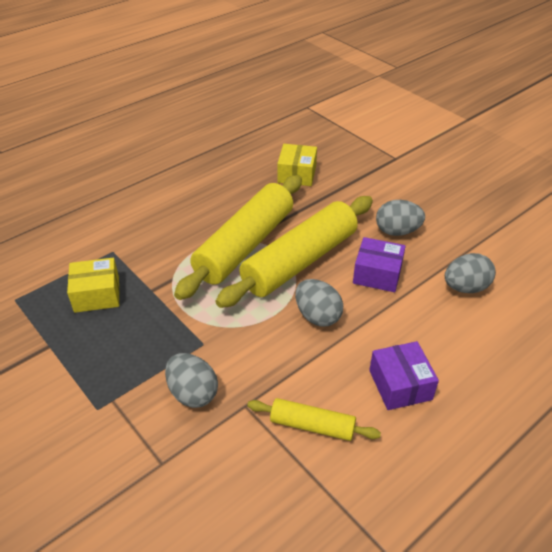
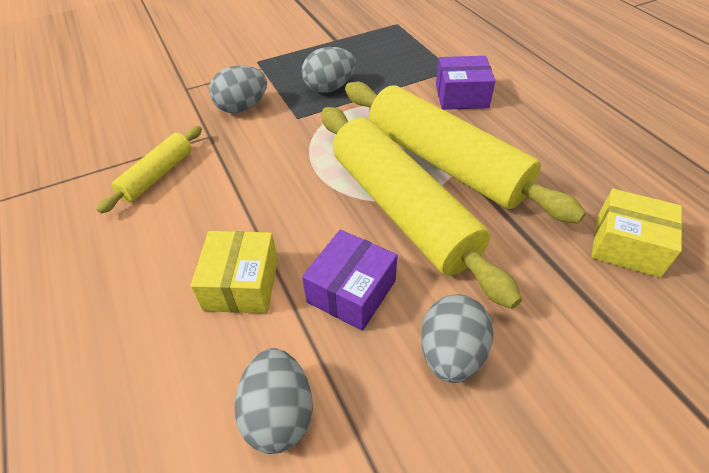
camera: 105 degrees right, 5 degrees up
(97, 294) = (390, 61): yellow box -> yellow box (242, 284)
(317, 316) = (297, 207): grey egg -> grey egg (329, 88)
(400, 385) = (155, 259): purple box -> purple box (461, 96)

